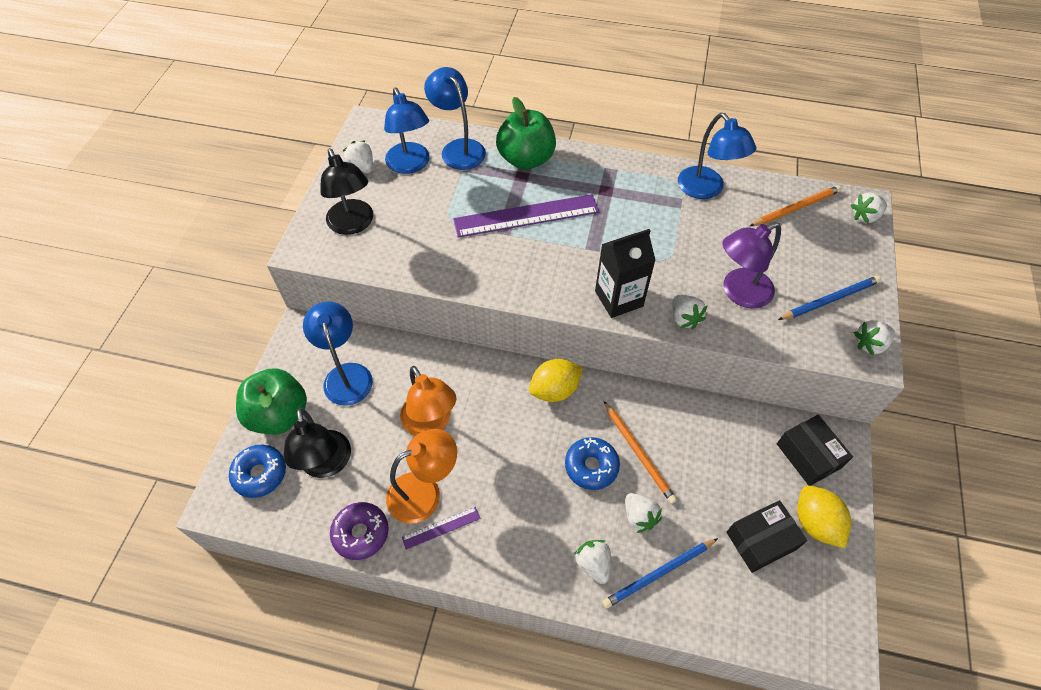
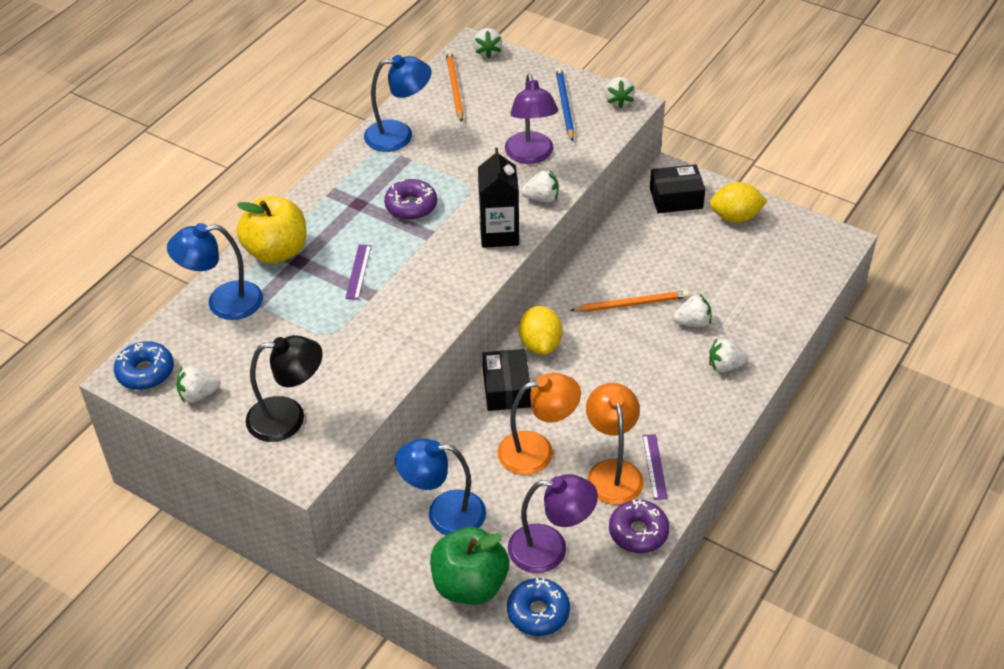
camera: 70 degrees left, 10 degrees down
(327, 465) = (550, 549): black lamp -> purple lamp
(410, 165) = (223, 350): blue lamp -> none
(526, 159) = (276, 251): green apple -> yellow apple
(526, 215) = (358, 271): purple ruler -> purple ruler, size x0.47
(591, 466) = (632, 340): blue donut -> blue donut (145, 372)
(621, 225) = (411, 206): none -> purple donut
(658, 573) = (747, 326): blue pencil -> none
(761, 540) = (739, 254): black box -> black box (506, 389)

